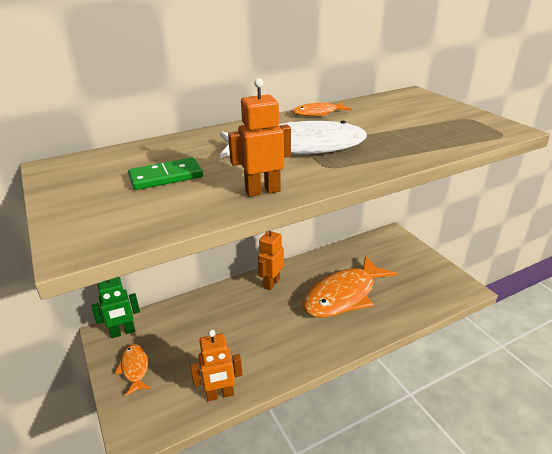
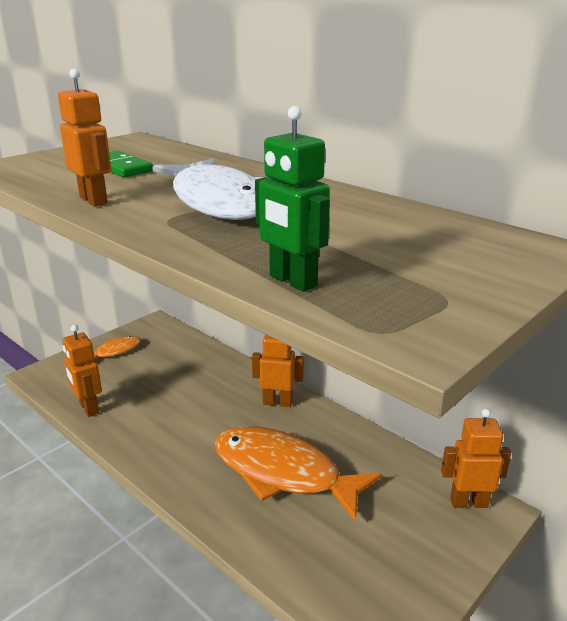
camera: 70 degrees right, 5 degrees down
(123, 332) = (159, 331): green robot -> green robot (292, 281)
(318, 113) = (355, 198): orange fish -> none
(385, 239) = (468, 502): none -> orange robot

